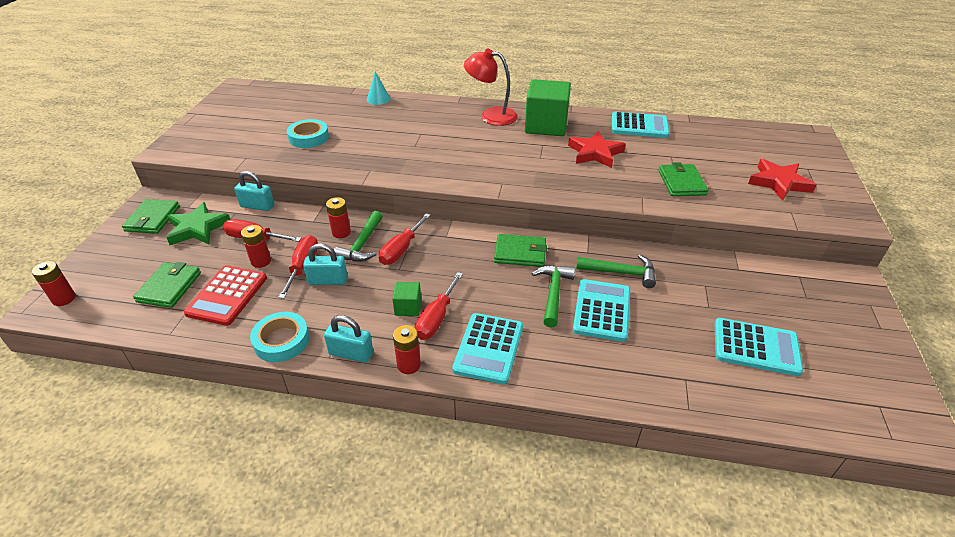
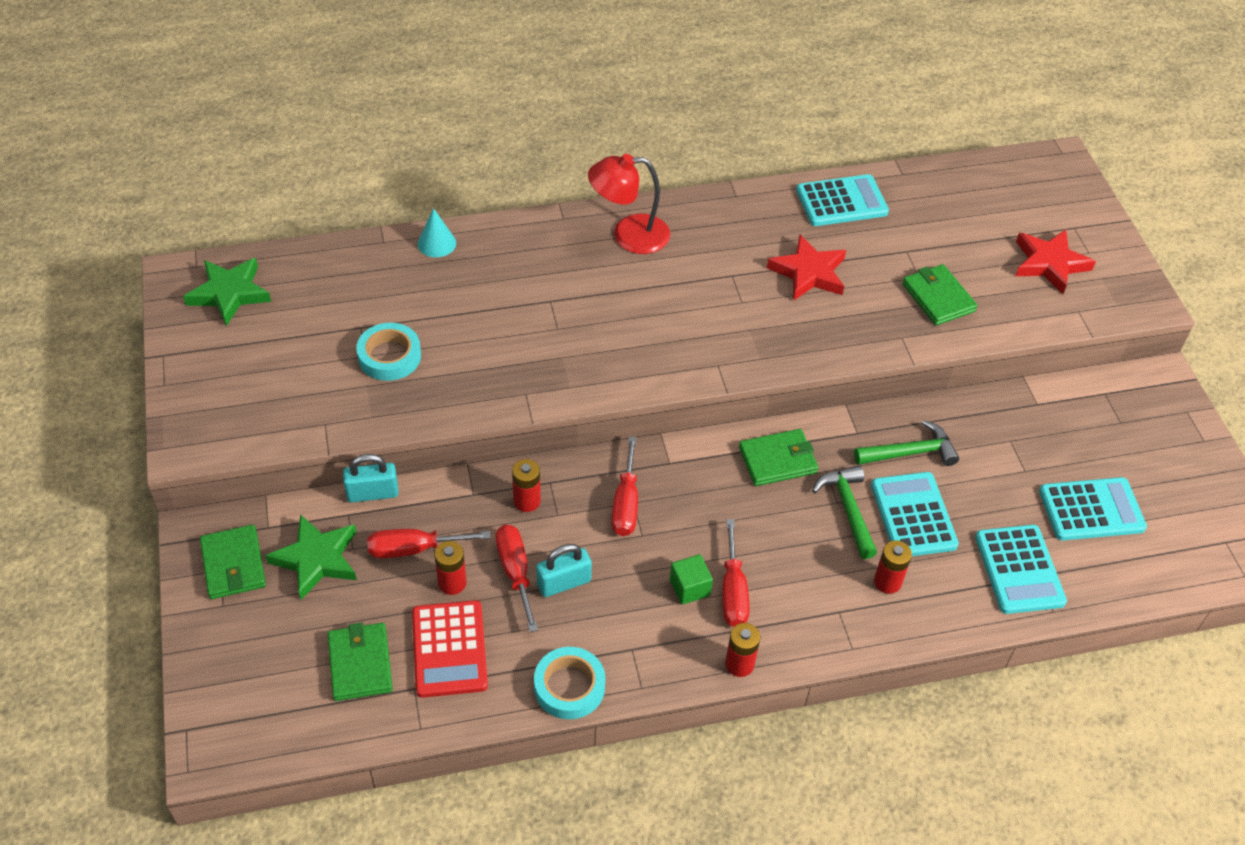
camera: 25 degrees left, 10 degrees up
(64, 299) = (228, 731): red battery -> red battery (887, 582)
(253, 97) = (229, 293): none -> green star
(351, 353) = (664, 673): turquoise padlock -> none
(362, 244) = (569, 511): green hammer -> none
(489, 348) = (815, 611): turquoise calculator -> turquoise calculator (1019, 570)
(546, 126) = (717, 235): green cube -> none

